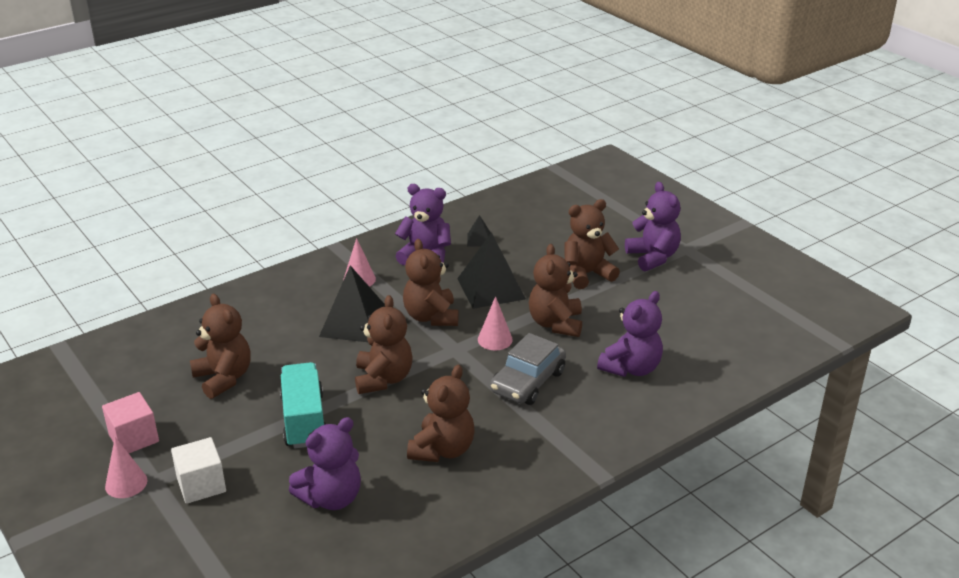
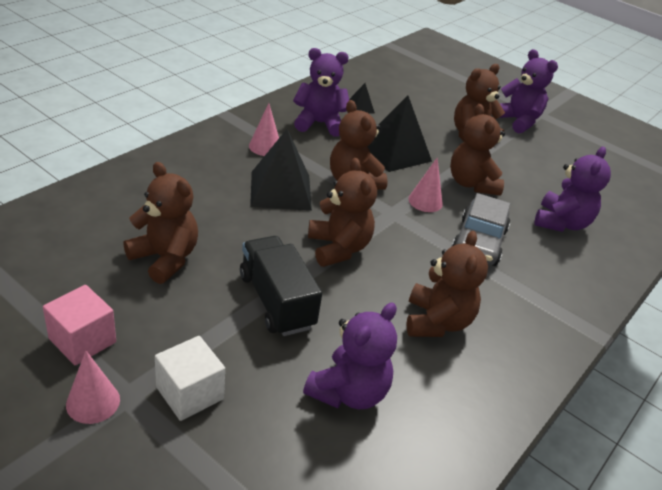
camera: 20 degrees left, 5 degrees up
(304, 420) = (276, 301): turquoise truck -> black truck

